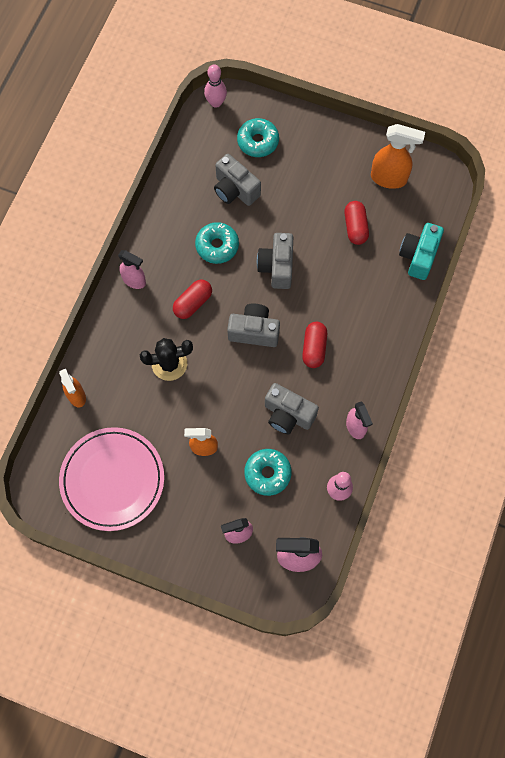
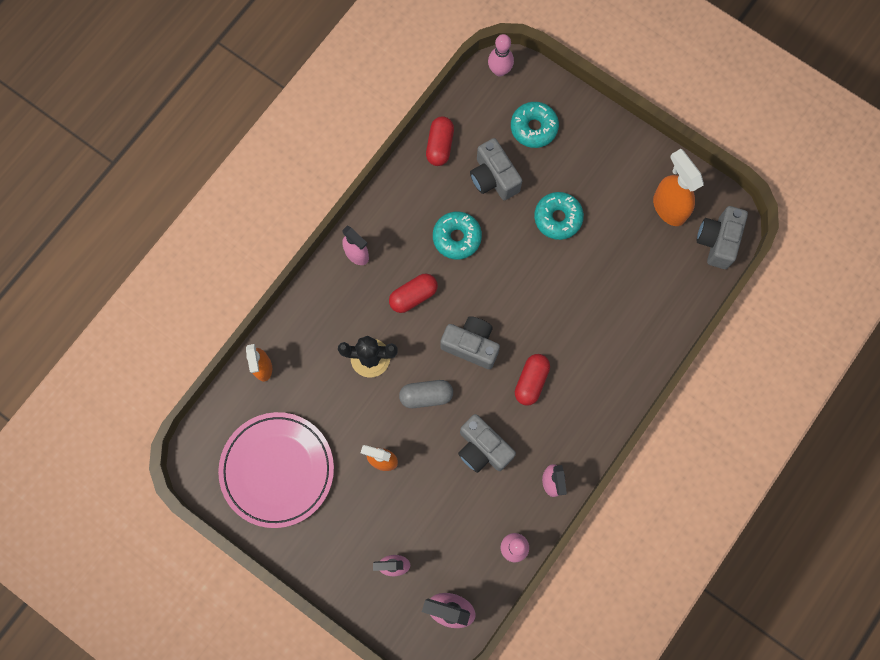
camera: 15 degrees right, 5 degrees up
(227, 383) = (426, 396): none -> grey capsule
(267, 473) = (443, 507): turquoise donut -> turquoise donut (558, 218)
(277, 267) = (516, 278): grey camera -> grey camera (717, 241)
(355, 227) = (615, 255): red capsule -> red capsule (440, 145)
(389, 178) = (668, 208): orange spray bottle -> orange spray bottle turned 150 degrees counterclockwise
(418, 256) = (676, 306): turquoise camera -> none

